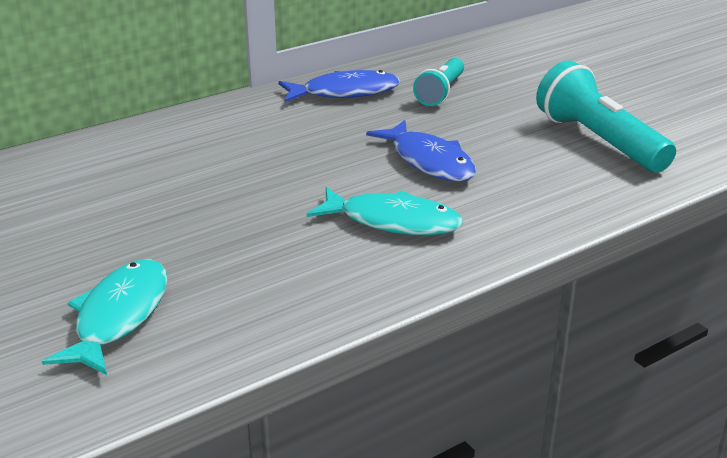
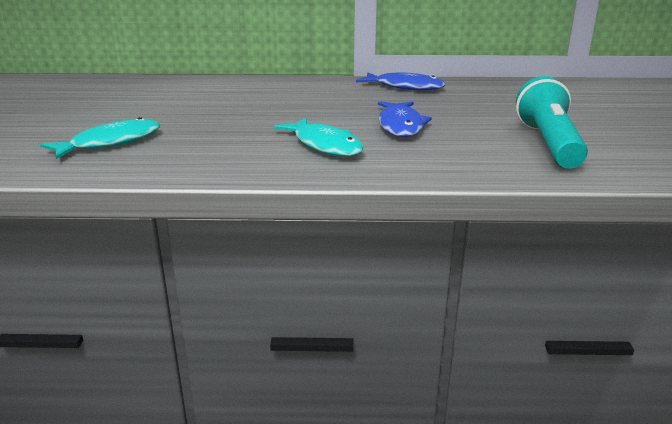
camera: 35 degrees right, 5 degrees down
(440, 93) = (469, 98): turquoise flashlight -> none

